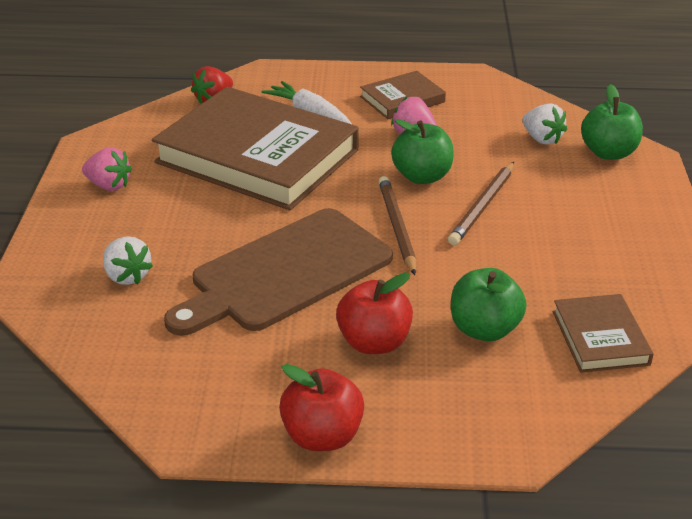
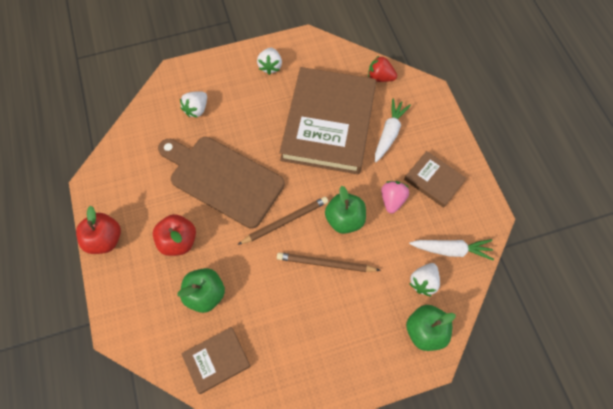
camera: 70 degrees right, 30 degrees up
(109, 185) = (270, 66): pink strawberry -> white strawberry
(506, 110) = (451, 250): none -> white carrot

